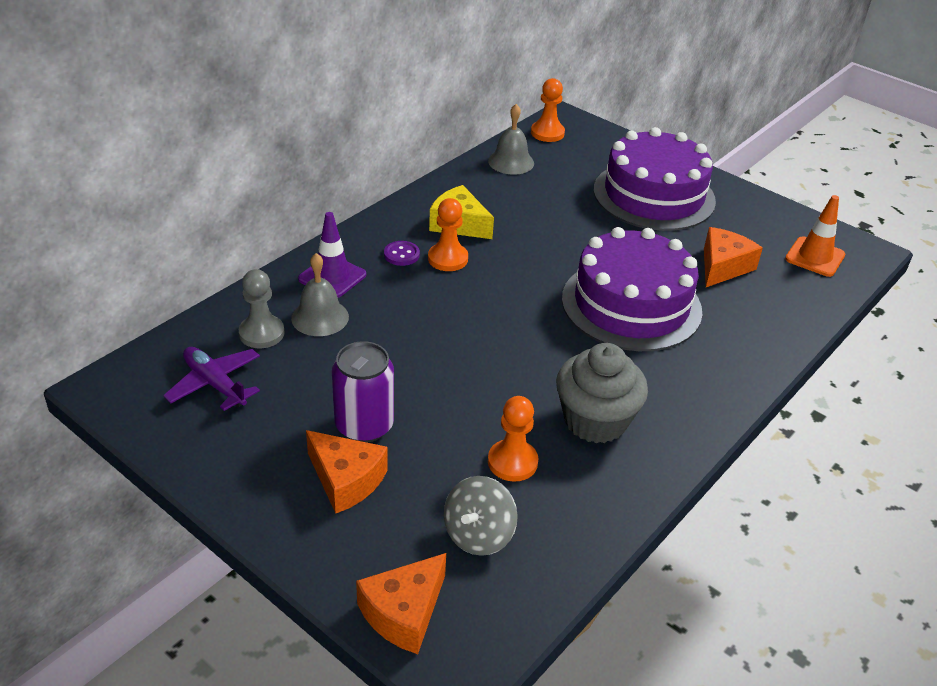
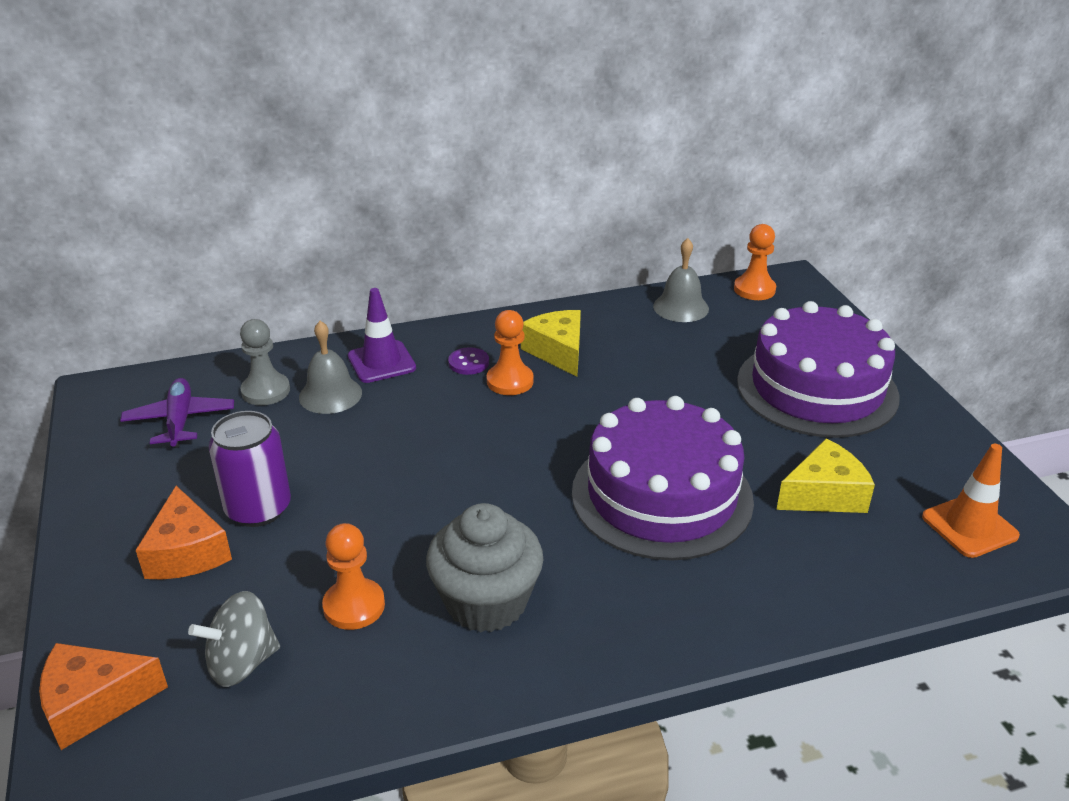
camera: 35 degrees right, 5 degrees down
(723, 266) = (824, 494): orange cheese -> yellow cheese

